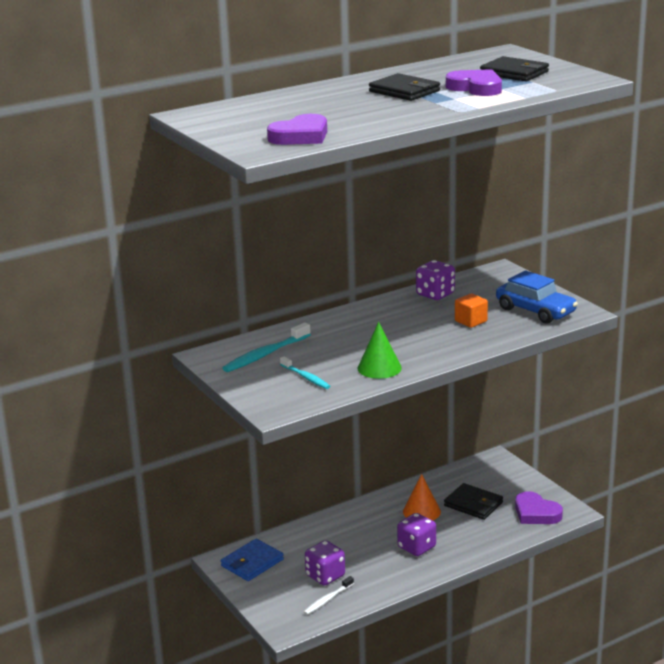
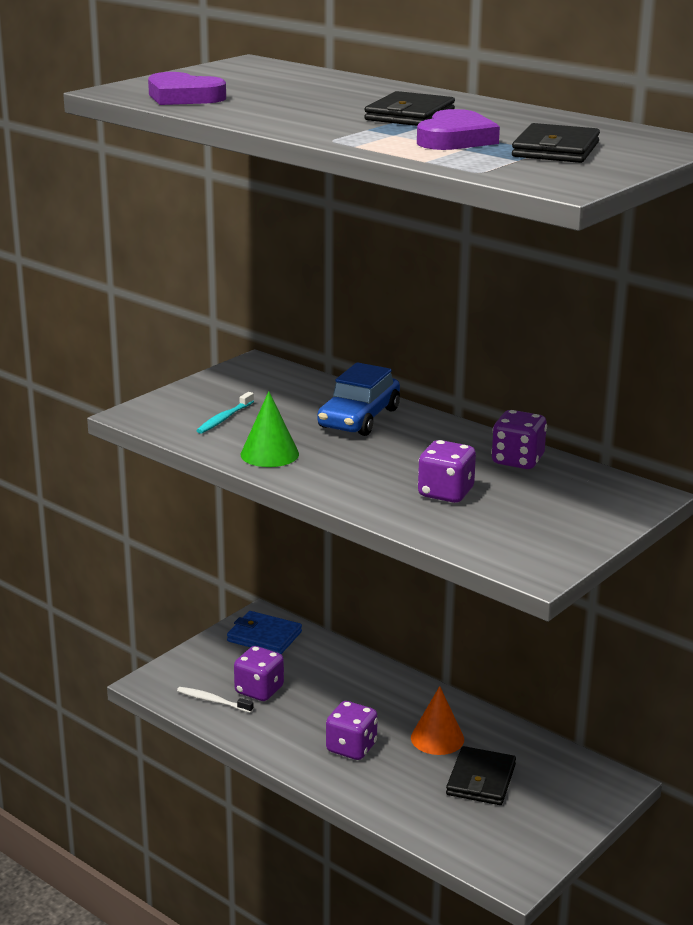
camera: 70 degrees right, 0 degrees up
(265, 354) = (273, 390): turquoise toothbrush -> none
(471, 321) = (445, 493): orange cube -> purple dice
(535, 311) = (515, 535): blue car -> blue car (359, 418)
(536, 513) = (491, 841): purple heart -> none

